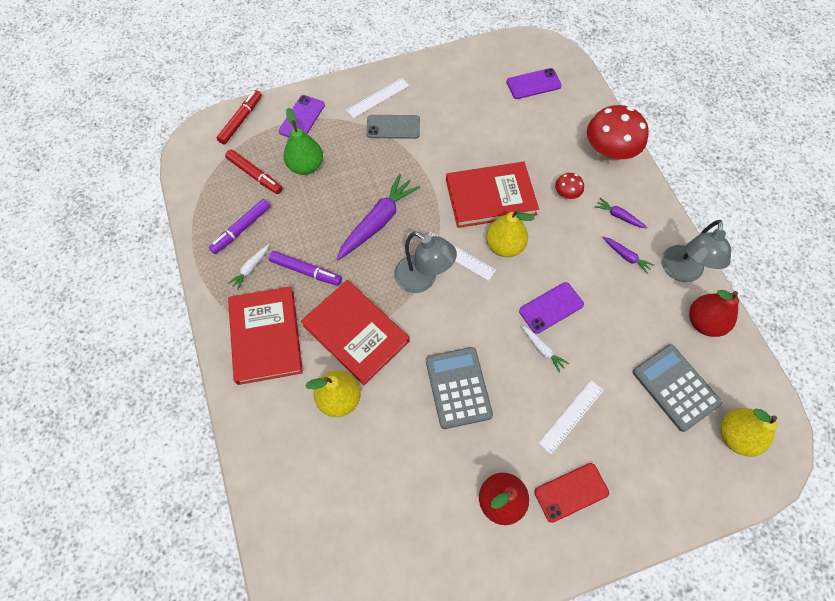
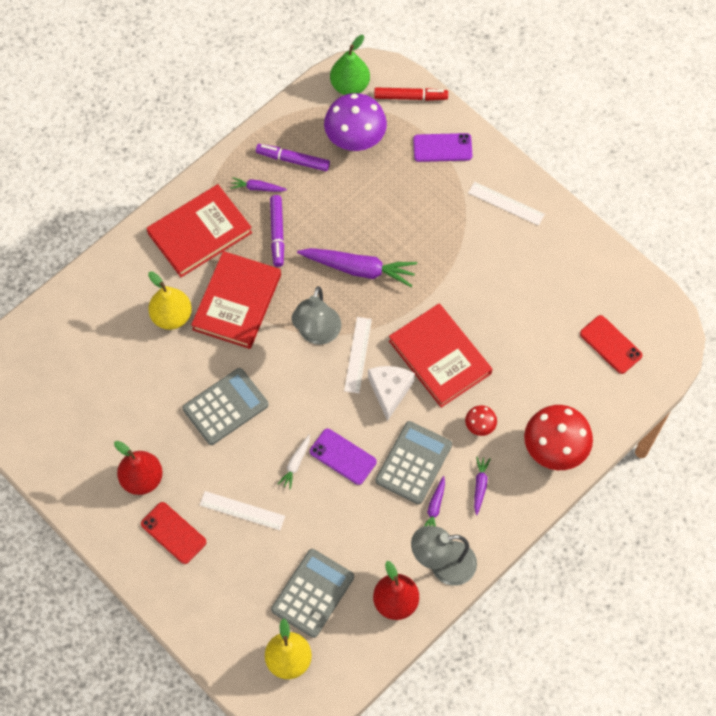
camera: 65 degrees right, 0 degrees up
(250, 268) = (257, 188): white carrot -> purple carrot
(255, 175) = (355, 141): red marker -> purple mushroom
(306, 166) = (388, 179): green pear -> green pear (350, 86)
(393, 127) = (477, 234): grey phone -> none
(504, 246) = (390, 391): yellow pear -> white cheese
(533, 84) = (610, 344): purple phone -> red phone
(579, 255) = (413, 463): none -> grey calculator

